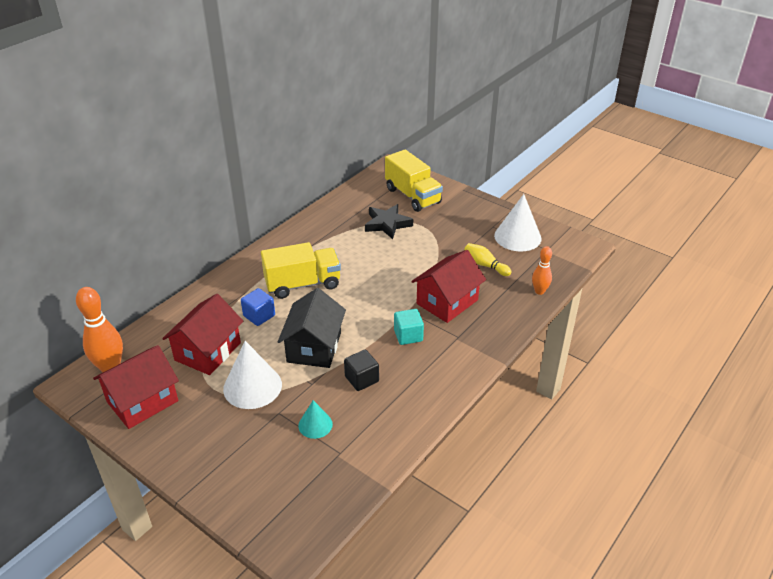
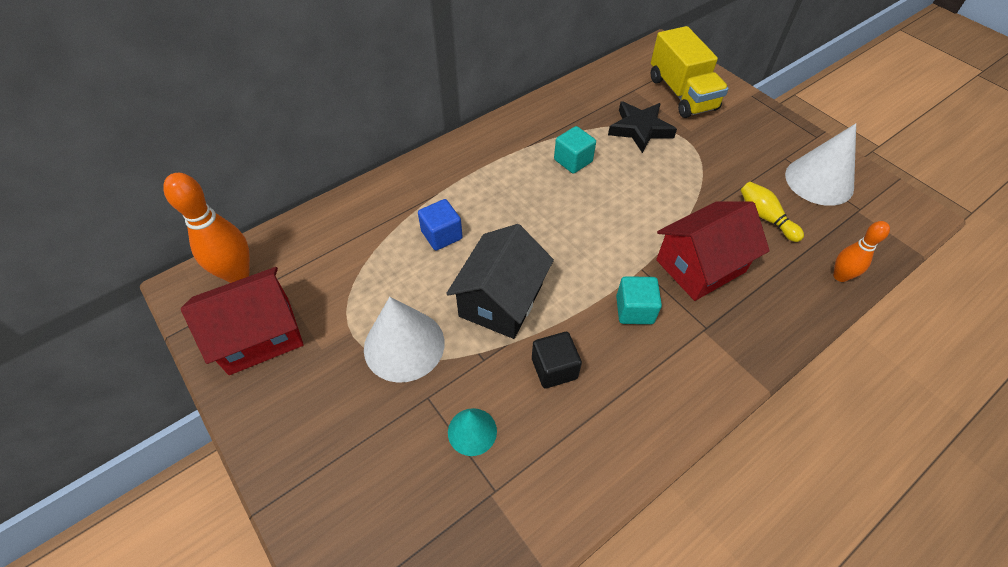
camera: 15 degrees right, 15 degrees up
(208, 351) = (362, 276): red house -> none
(303, 284) = (509, 198): yellow truck -> none
(343, 252) = (573, 161): none -> turquoise cube

